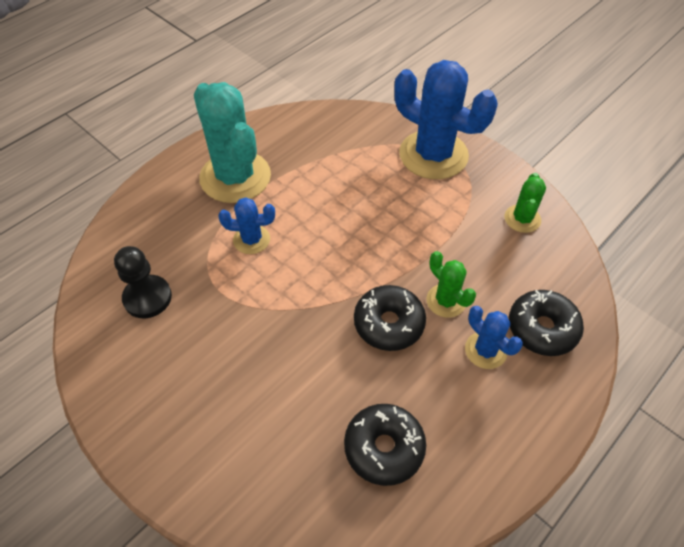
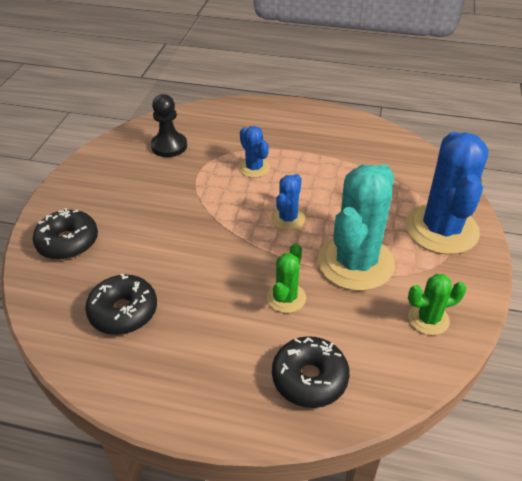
camera: 60 degrees right, 10 degrees down
(235, 177) = (303, 136): turquoise cactus -> turquoise cactus (355, 262)
(389, 323) = (236, 271): black donut -> black donut (68, 242)
(485, 350) = (255, 343): blue cactus -> blue cactus (288, 218)

